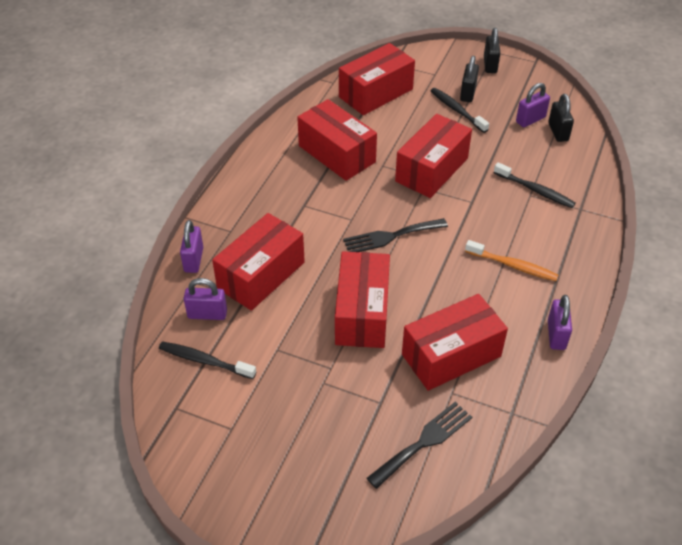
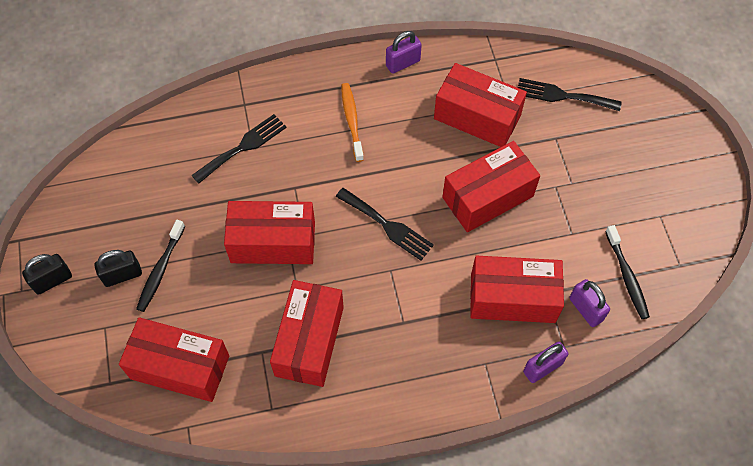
camera: 125 degrees left, 15 degrees up
(530, 120) = (134, 197): purple padlock -> none
(535, 190) = (243, 147): black toothbrush -> black fork
(558, 132) = (140, 166): black padlock -> none

